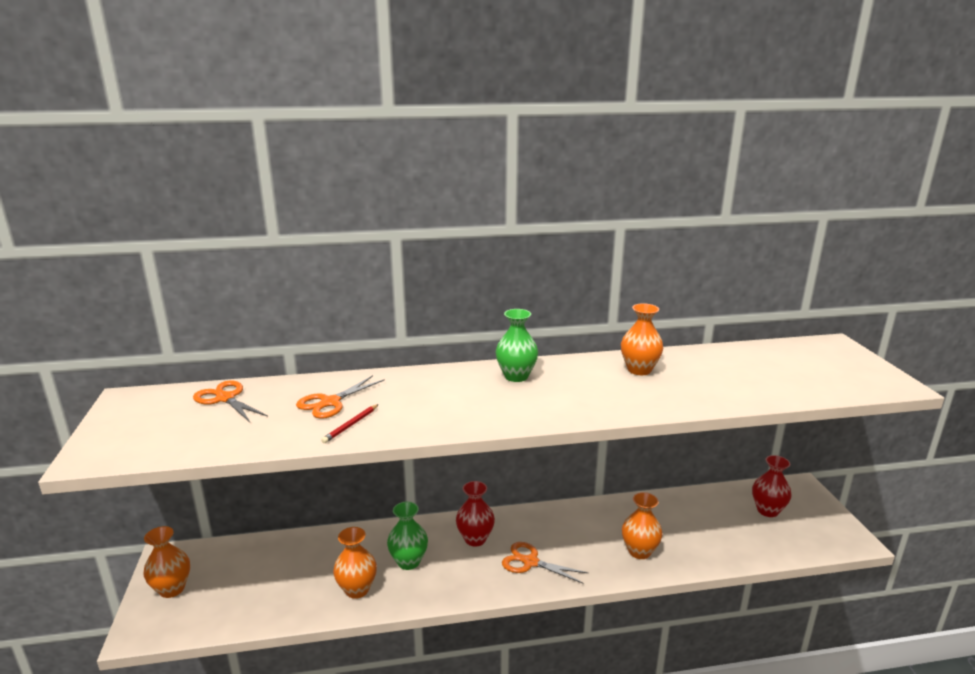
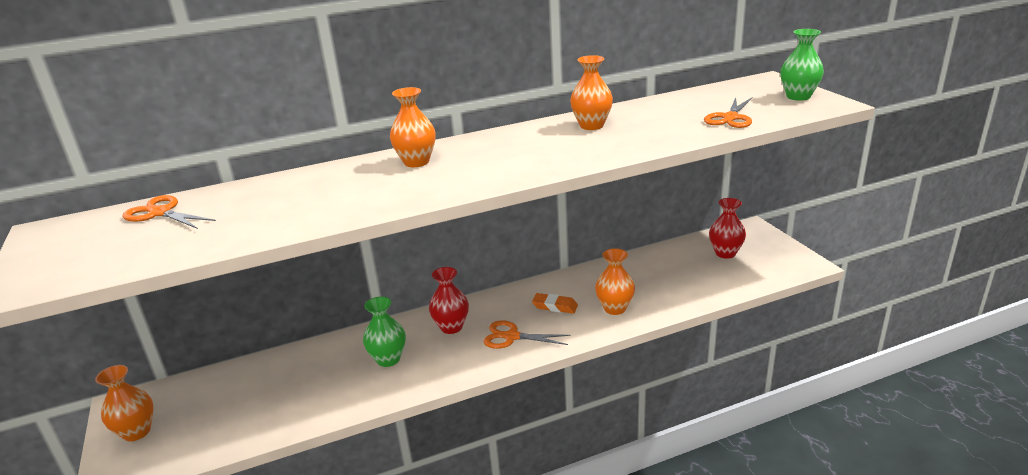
camera: 10 degrees left, 5 degrees up
(330, 402) = (281, 199): orange scissors -> orange scissors (730, 118)
(351, 425) = (310, 214): red pencil -> none
(357, 589) = (341, 393): orange vase -> orange vase (416, 162)
(516, 376) = (470, 148): green vase -> green vase (798, 96)
(580, 537) = (555, 306): none -> orange eraser

